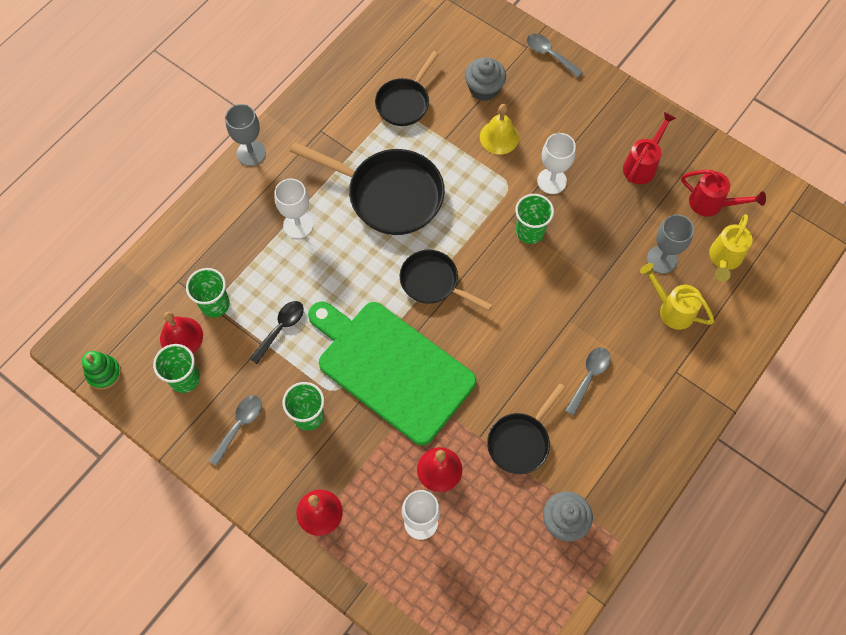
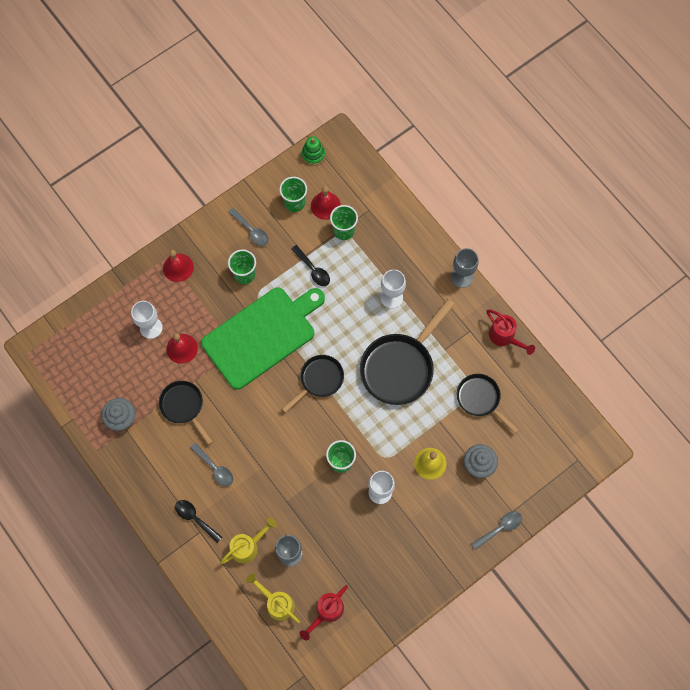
camera: 105 degrees right, 5 degrees up
(642, 165) = (376, 568): red watering can -> red watering can (504, 337)
(662, 381) = (195, 518): none -> black spoon

